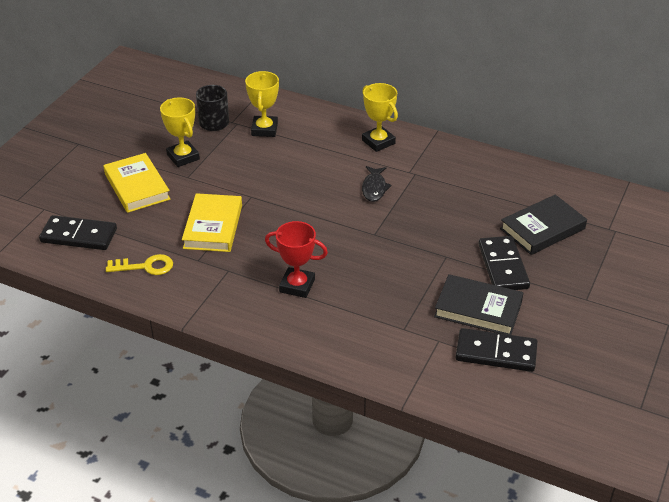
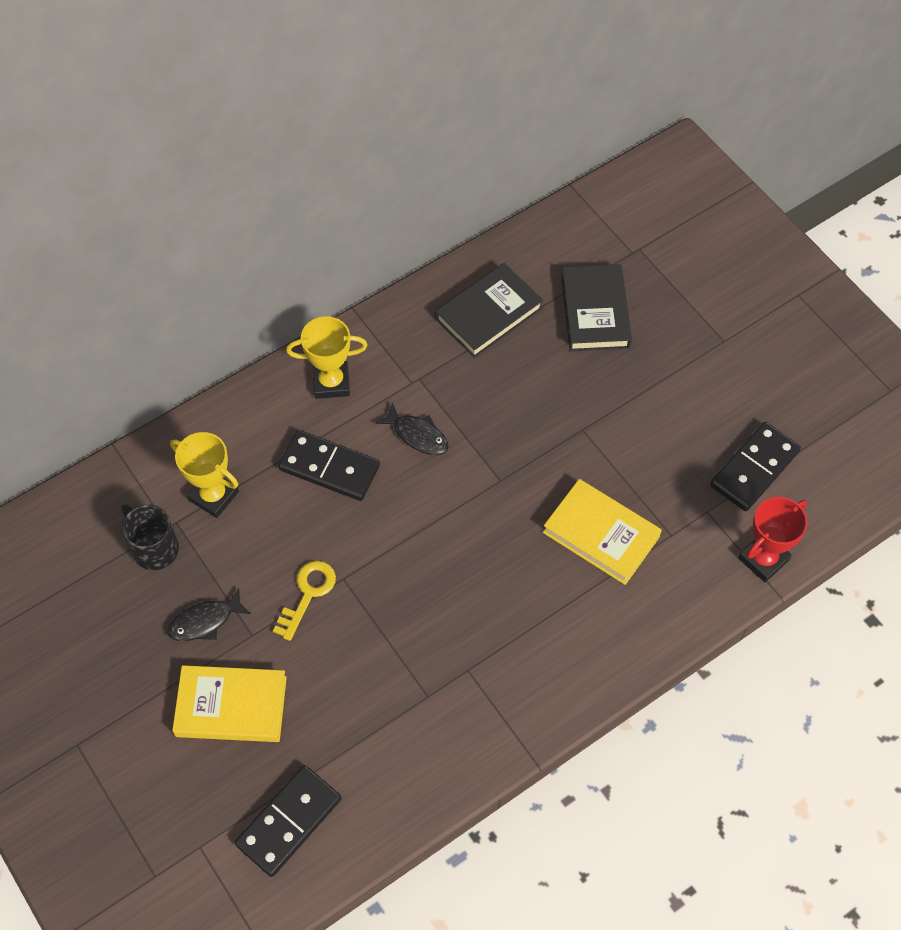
camera: 60 degrees left, 20 degrees up
(145, 266) = (402, 763): yellow key -> yellow key (308, 594)
(183, 157) = (205, 621): yellow trophy -> black fish
(213, 227) = (375, 650): yellow book -> yellow book (601, 534)
(297, 286) = (540, 607): red trophy -> red trophy (763, 559)
(478, 309) = (682, 447): black book -> black book (488, 314)
(503, 266) = (631, 385): black domino -> black domino (329, 467)

